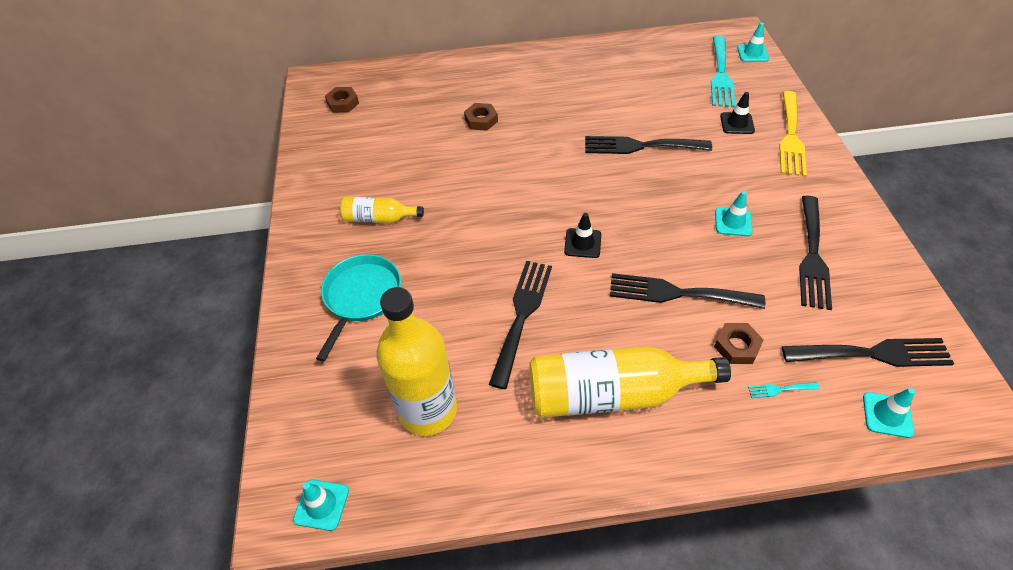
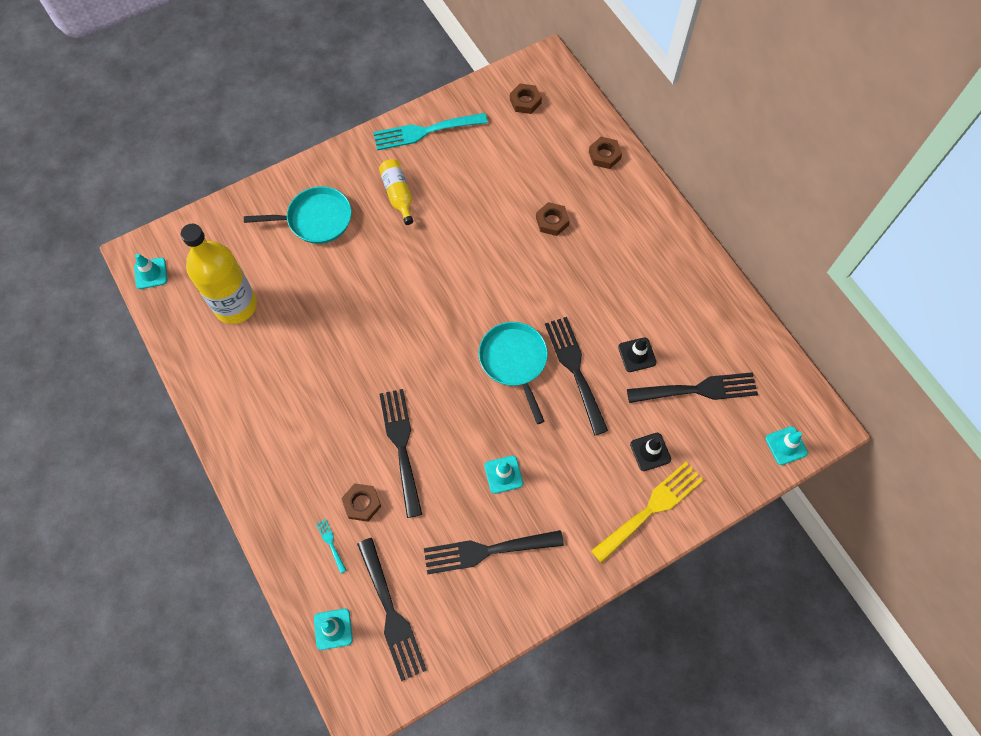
camera: 65 degrees right, 15 degrees up
(435, 72) = (604, 155): none -> brown nut
(522, 315) = (337, 336): black fork -> black fork (698, 389)
(582, 243) = (429, 357): black traffic cone -> black traffic cone (637, 355)
(612, 394) = (287, 422): yellow bottle -> none
(614, 183) = (514, 361): none -> turquoise pan
(721, 75) = (728, 420): turquoise fork -> turquoise fork (425, 131)
(791, 137) = (651, 508): yellow fork -> yellow fork turned 150 degrees clockwise

